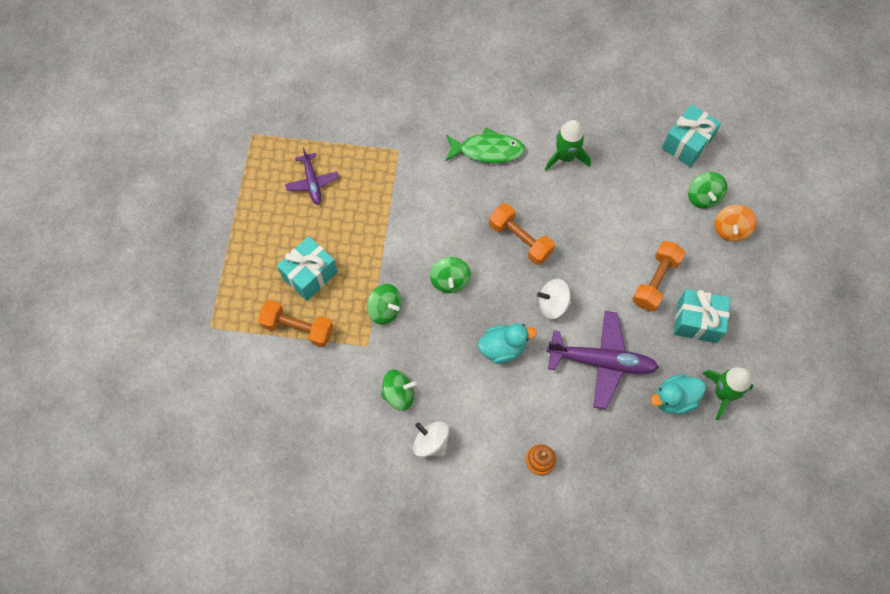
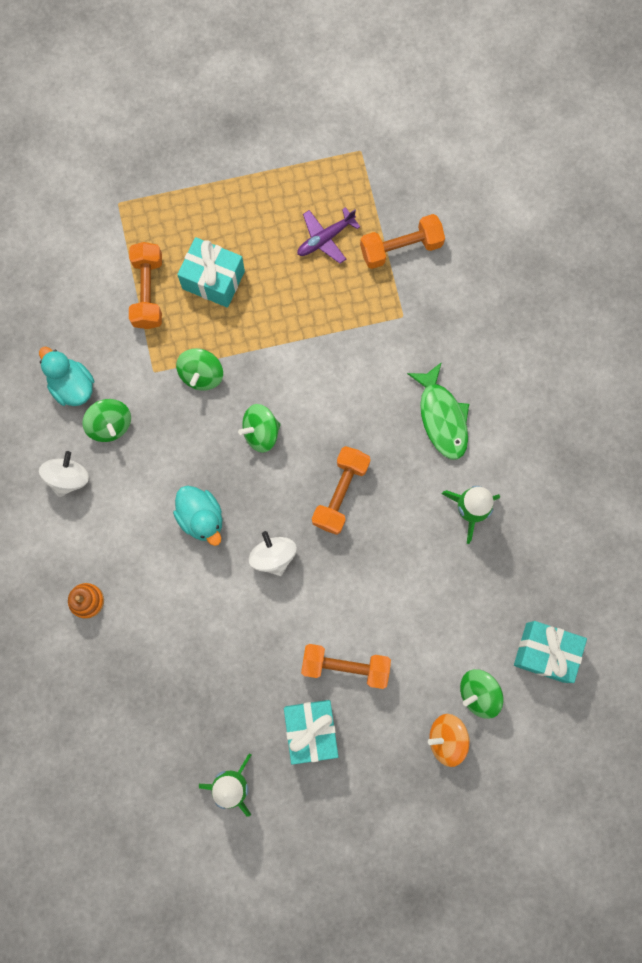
camera: 70 degrees right, 10 degrees up
(343, 133) = (401, 248): none -> orange dumbbell
(601, 361) = (223, 633): purple plane -> none
(674, 399) = (207, 729): turquoise duck -> turquoise duck (72, 385)

